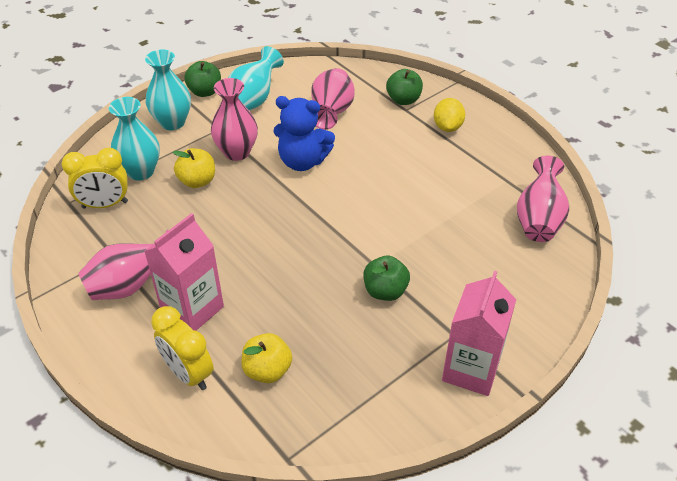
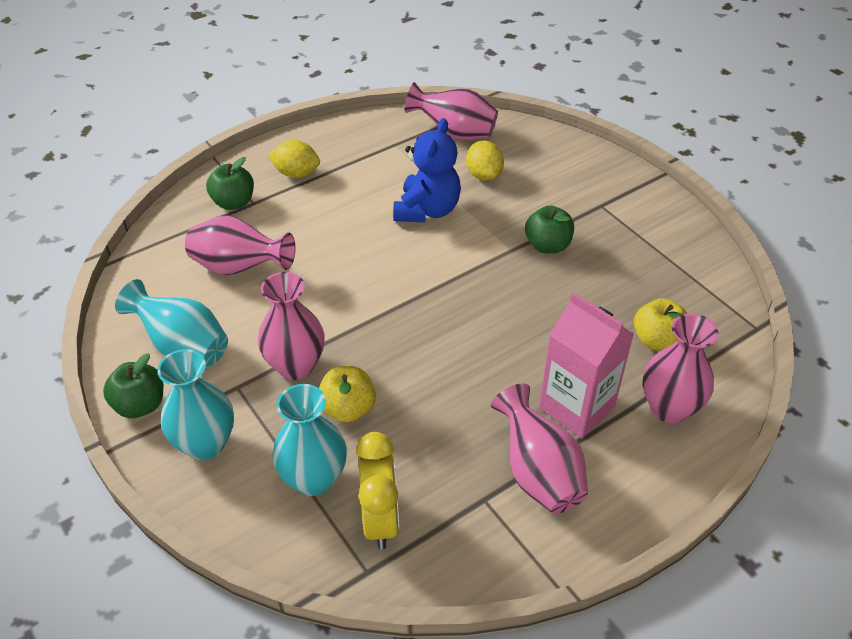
camera: 85 degrees left, 0 degrees up
(188, 373) = (669, 408): yellow clock -> pink vase
(302, 161) = (330, 300): blue teddy bear -> blue teddy bear (427, 210)
(471, 369) = (640, 200): pink carton -> none
(478, 243) = (484, 175): none -> yellow lemon

